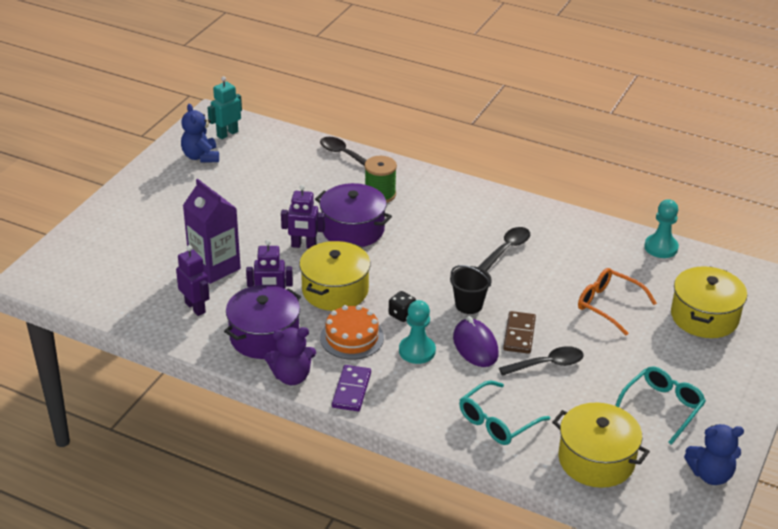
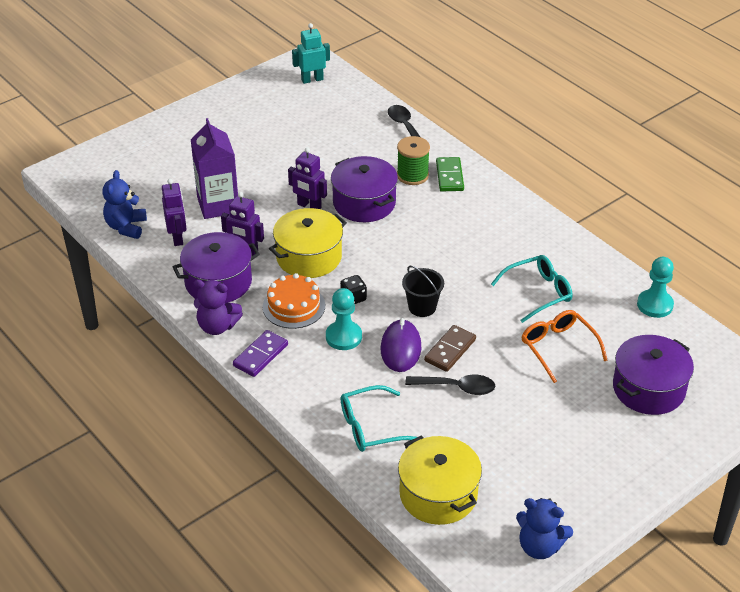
camera: 25 degrees right, 5 degrees up
(201, 157) = (274, 96): blue teddy bear -> blue teddy bear (126, 227)
(414, 187) = (450, 176): none -> green domino
(507, 249) = (497, 262): black spoon -> none
(662, 407) = (539, 465): turquoise glasses -> turquoise glasses (538, 293)
(704, 317) = (649, 389): yellow pot -> purple pot

